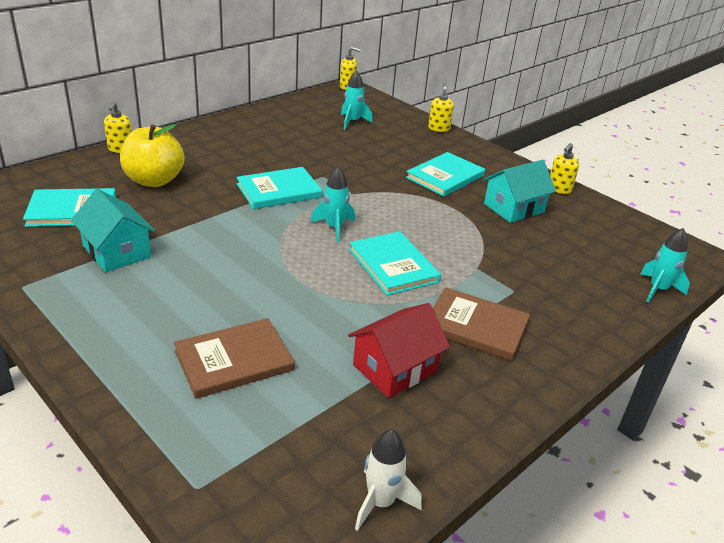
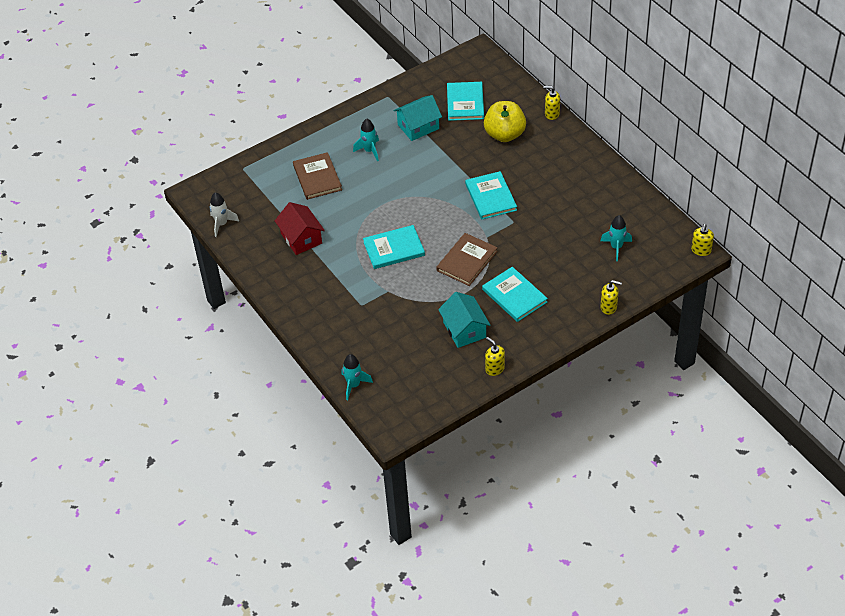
camera: 105 degrees right, 15 degrees up
(334, 228) = (440, 223): turquoise rocket -> turquoise rocket (369, 151)
(475, 326) = (329, 278): brown book -> brown book (467, 261)

